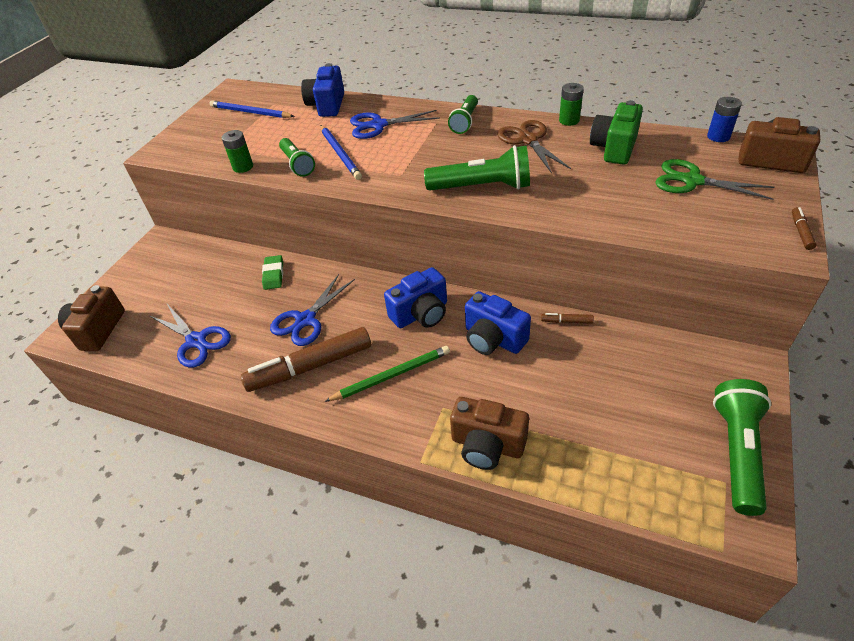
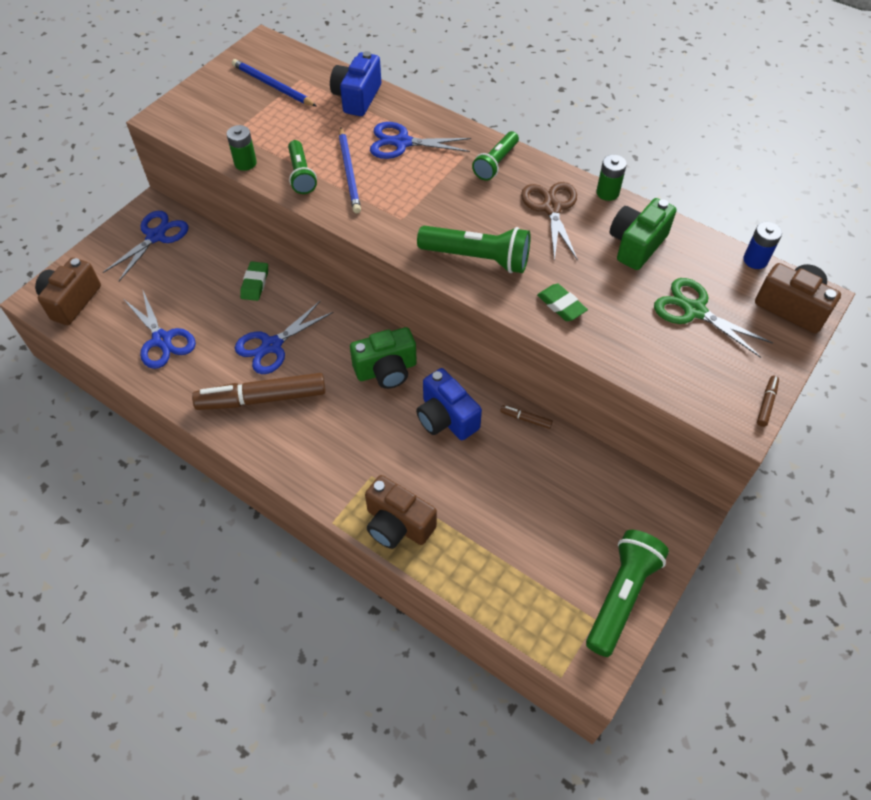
camera: 10 degrees right, 10 degrees up
(169, 260) = (156, 236): none -> blue scissors
(391, 375) = (335, 429): green pencil -> none
(421, 314) = (386, 370): blue camera -> green camera
(575, 203) = (561, 305): none -> green eraser

